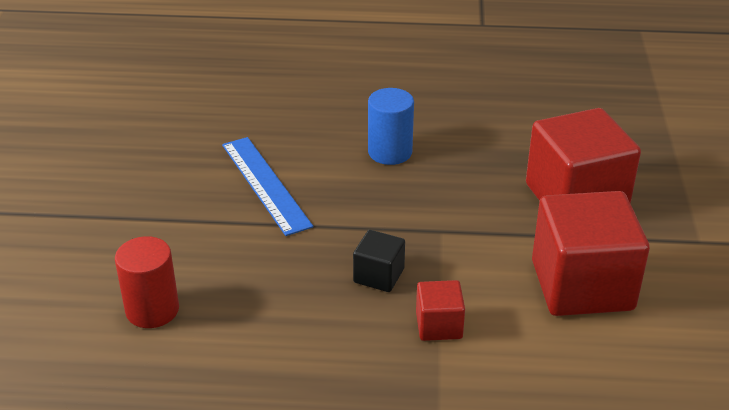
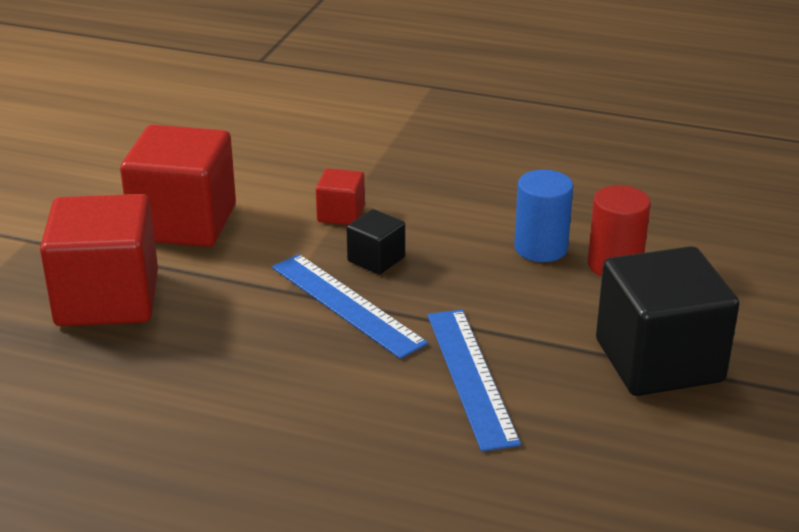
camera: 165 degrees left, 5 degrees down
(121, 220) = (659, 361): none -> black cube
(383, 226) = (346, 304): none -> blue ruler
(390, 152) = (288, 394): blue cylinder -> blue cylinder (541, 248)

